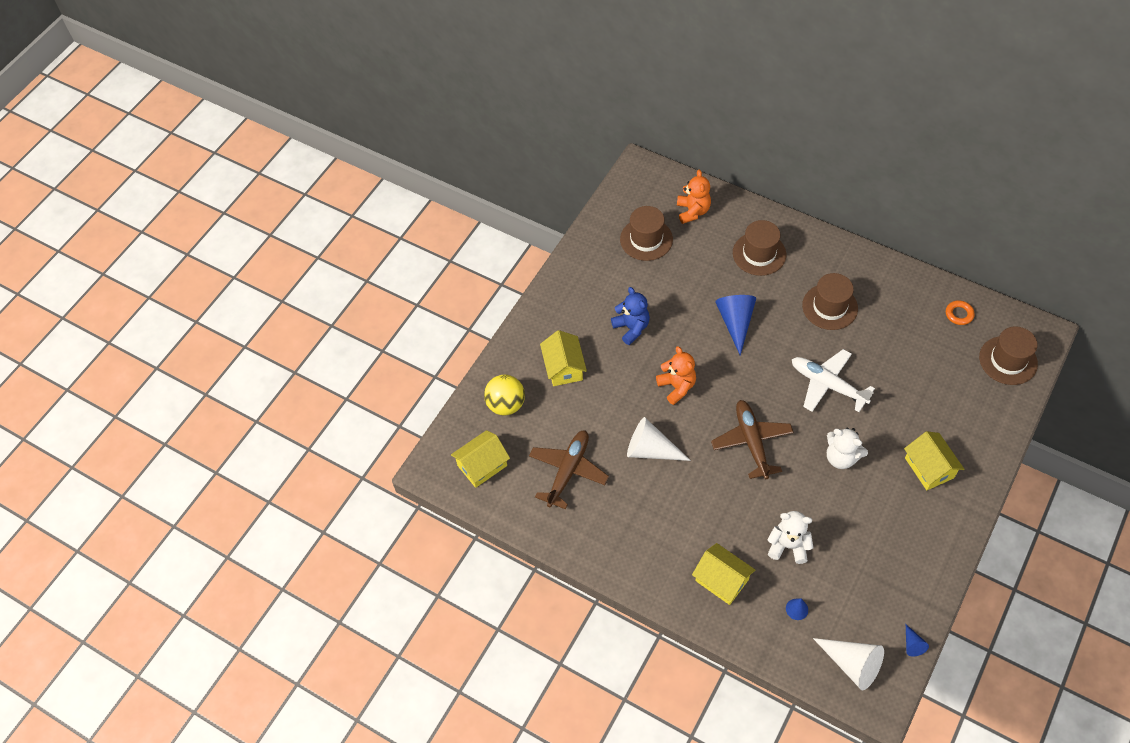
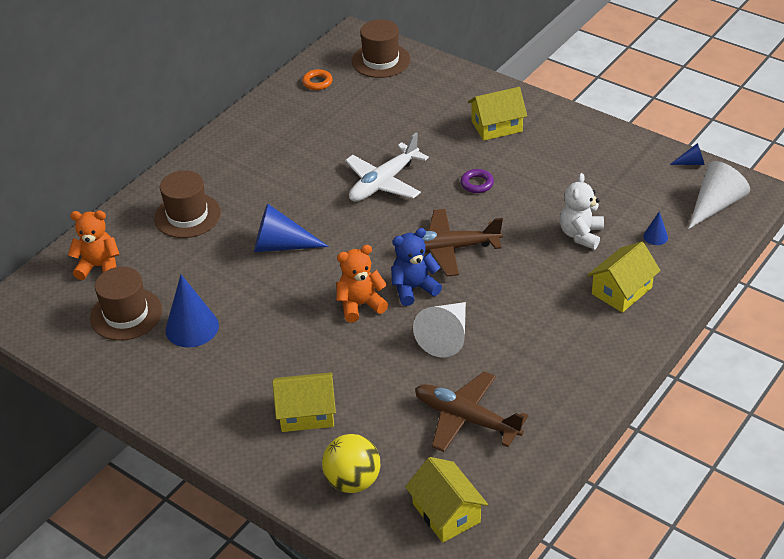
camera: 85 degrees left, 15 degrees down
(631, 328) = (262, 340): blue teddy bear -> blue teddy bear (414, 288)
(638, 282) = (192, 327): none -> blue cone
(830, 307) = (281, 169): brown hat -> none
(841, 457) = (477, 184): white teddy bear -> purple ring

